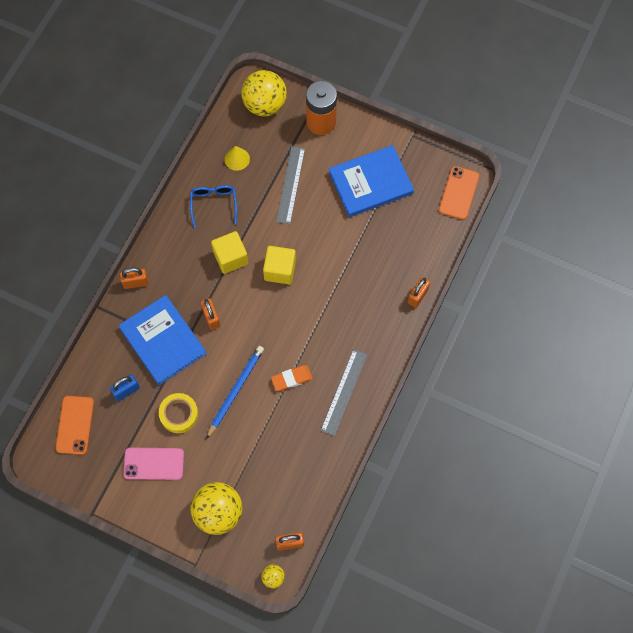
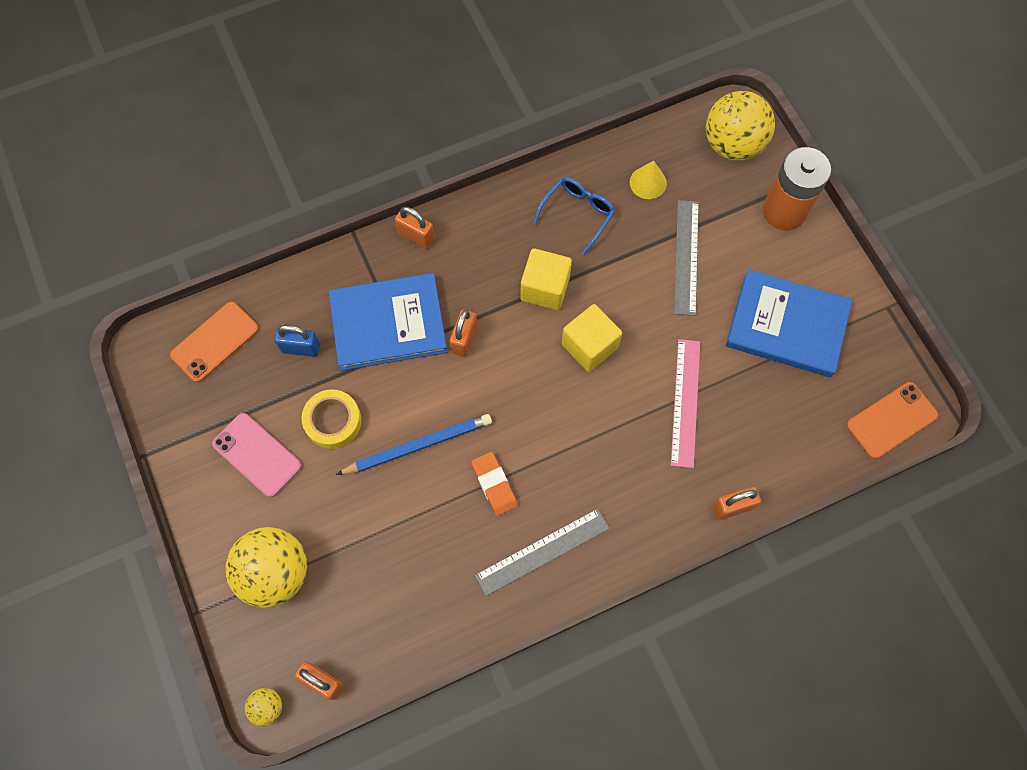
camera: 40 degrees right, 0 degrees up
(163, 341) = (388, 324): blue book -> blue book turned 75 degrees clockwise
(290, 185) = (686, 257): grey ruler -> grey ruler turned 45 degrees counterclockwise
(291, 379) = (494, 484): orange eraser -> orange eraser turned 45 degrees clockwise
(352, 261) = (685, 402): none -> pink ruler

